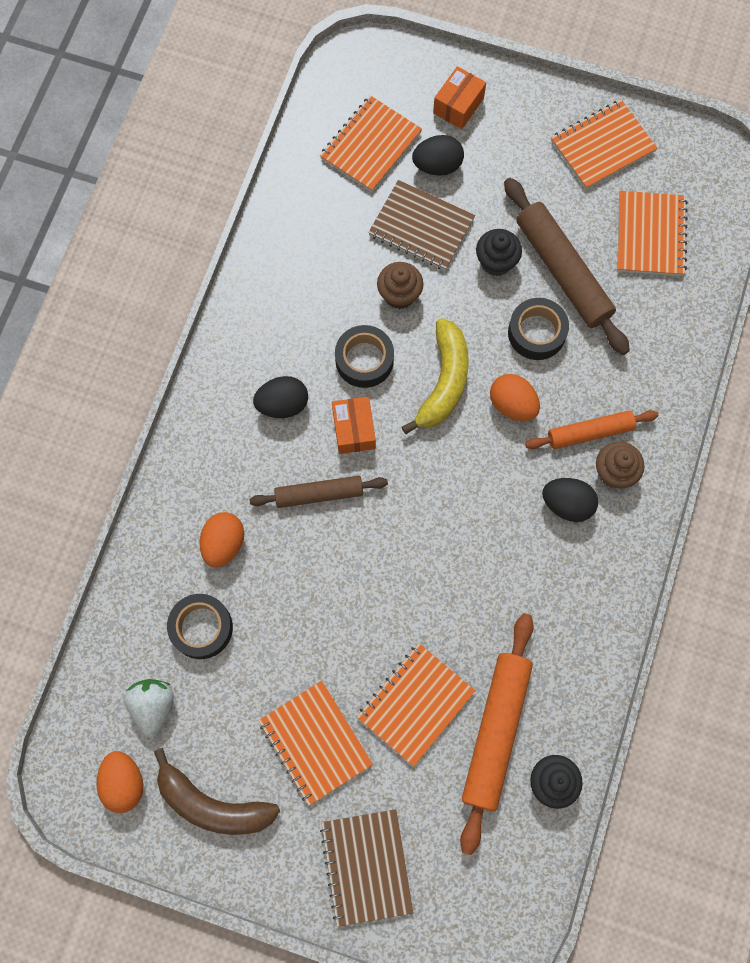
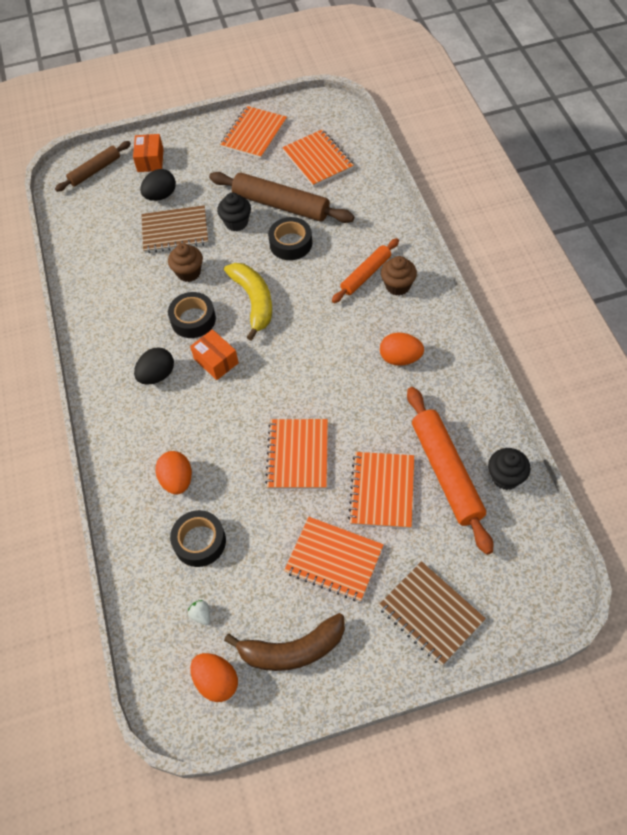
camera: 30 degrees left, 15 degrees down
(153, 706) = (201, 615): white strawberry -> white strawberry, size x0.52
(319, 494) = (221, 411): brown rolling pin -> brown rolling pin (95, 171)
(370, 145) = (110, 208): orange notebook -> orange notebook (298, 455)
(512, 404) = (306, 288): orange egg -> orange egg (400, 358)
(567, 504) = (384, 319): black egg -> none

